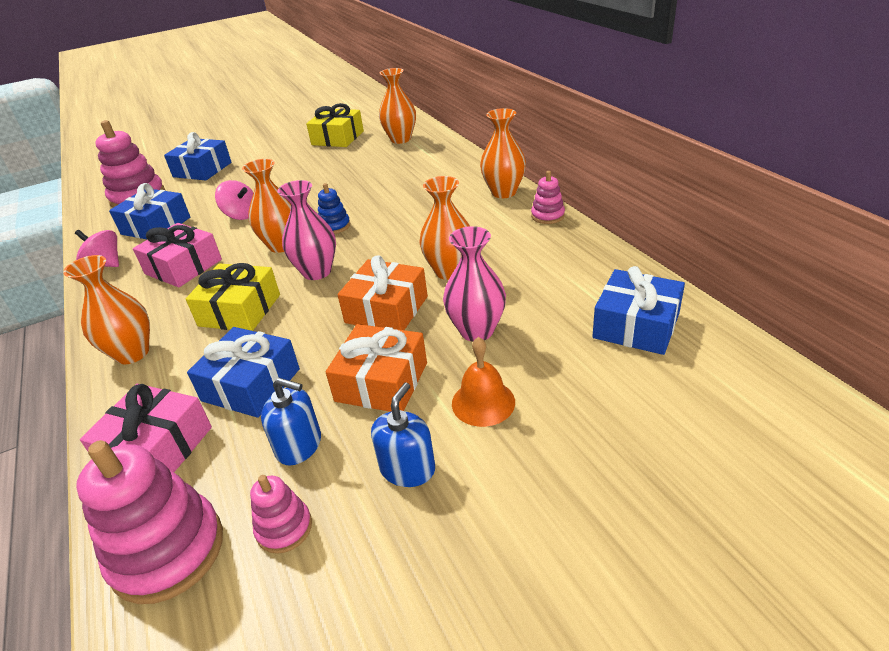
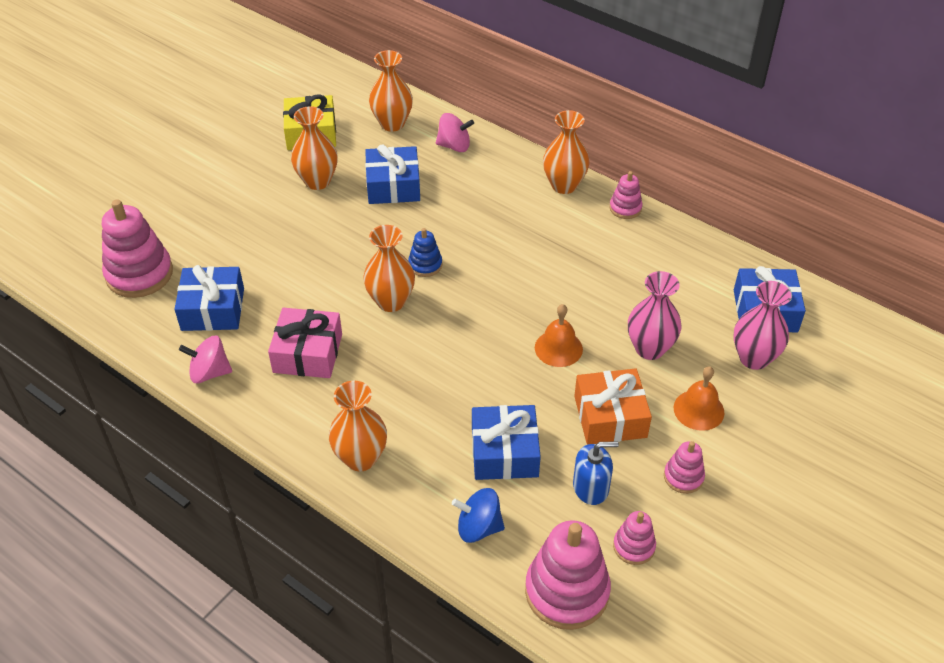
camera: 30 degrees left, 10 degrees up
(157, 447) = (478, 527): pink gift -> blue spinning top
(202, 170) = (180, 214): blue gift -> blue gift (393, 186)
(239, 310) = (421, 386): yellow gift -> none
(241, 215) = (304, 272): pink spinning top -> pink spinning top (454, 146)
(317, 272) = (457, 324): pink vase -> pink vase (754, 358)
(386, 309) = (558, 348): orange gift -> orange bell
(407, 468) = (683, 477): blue soap dispenser -> pink stacking toy
(450, 271) = (582, 293): orange vase -> orange vase (317, 181)

